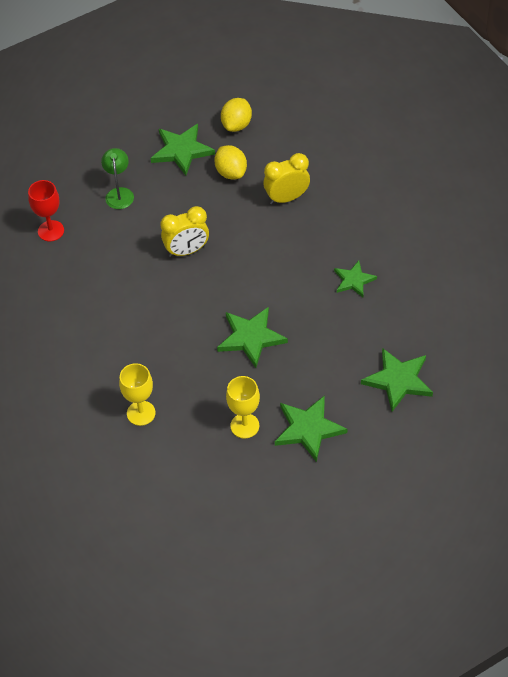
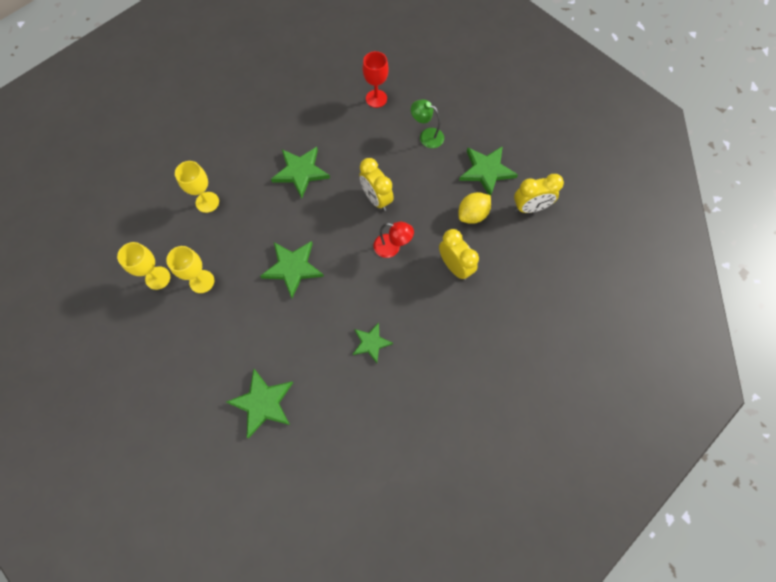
camera: 75 degrees right, 15 degrees up
(119, 193) = (426, 136): green lamp -> green lamp turned 135 degrees counterclockwise
(228, 470) = (158, 278): none -> yellow goblet
(236, 125) = (530, 207): yellow lemon -> yellow clock
(250, 246) = (392, 247): none -> red lamp
(308, 429) = (203, 333): green star -> green star (301, 172)

